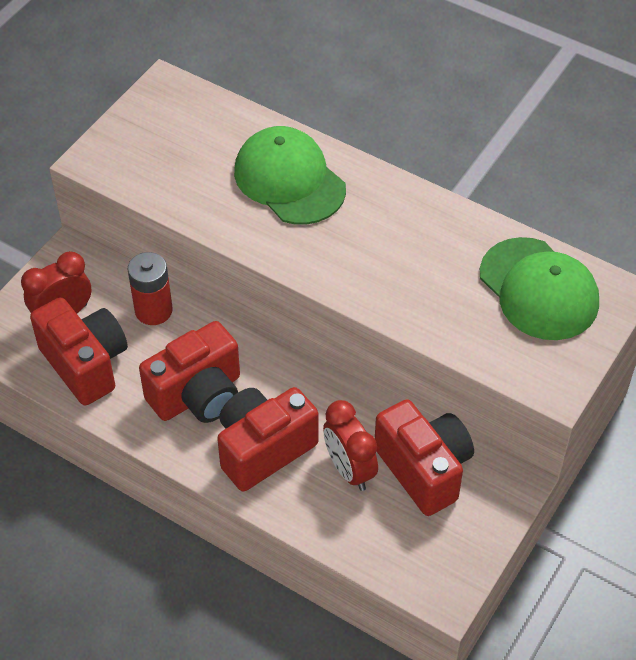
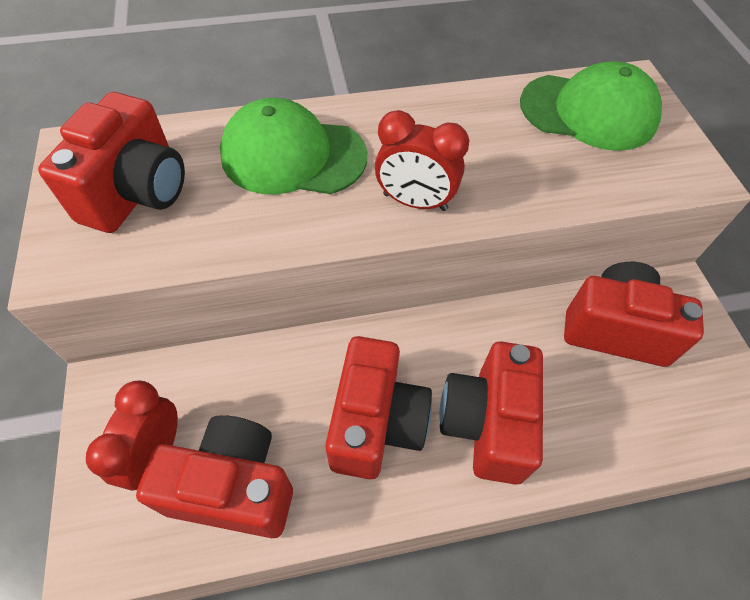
camera: 45 degrees left, 5 degrees up
(153, 310) = (248, 375): red battery -> none
(173, 143) = (137, 193): none -> red camera
(349, 469) = (569, 379): red clock -> red clock (415, 202)

